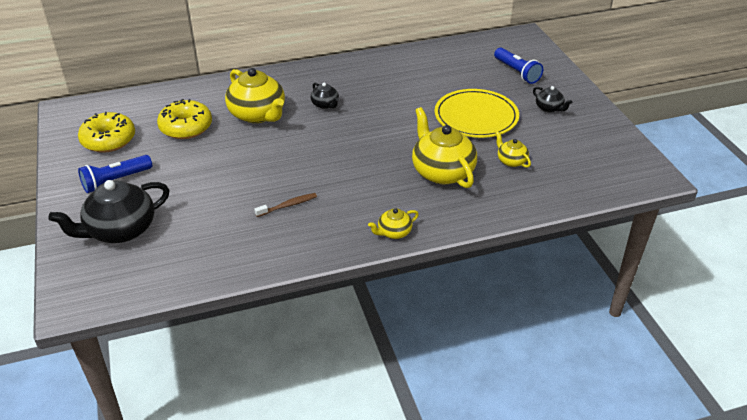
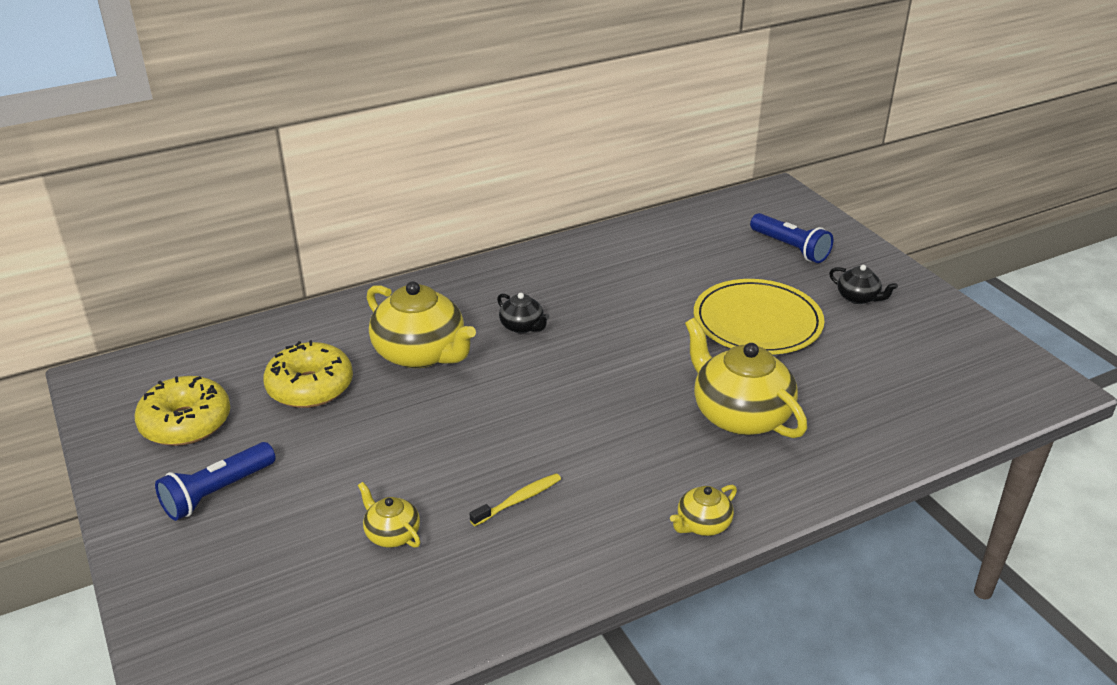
camera: 10 degrees left, 5 degrees down
(120, 230) = (249, 580): black teapot -> none
(288, 205) = (518, 500): brown toothbrush -> yellow toothbrush
(511, 161) = (836, 385): yellow teapot -> yellow teapot (392, 534)

